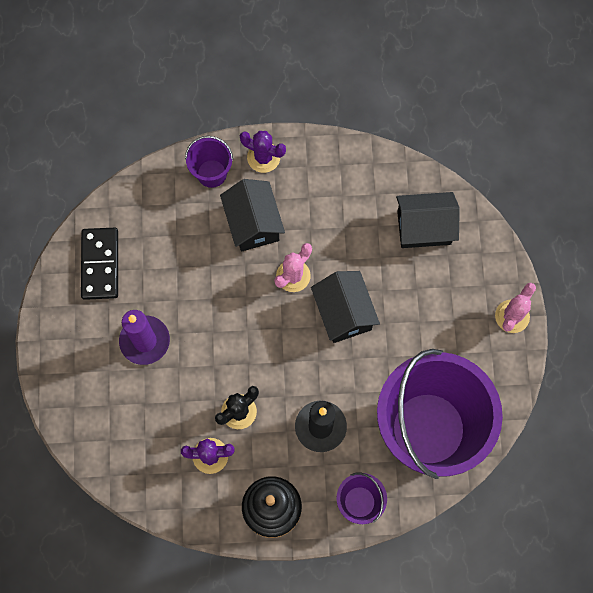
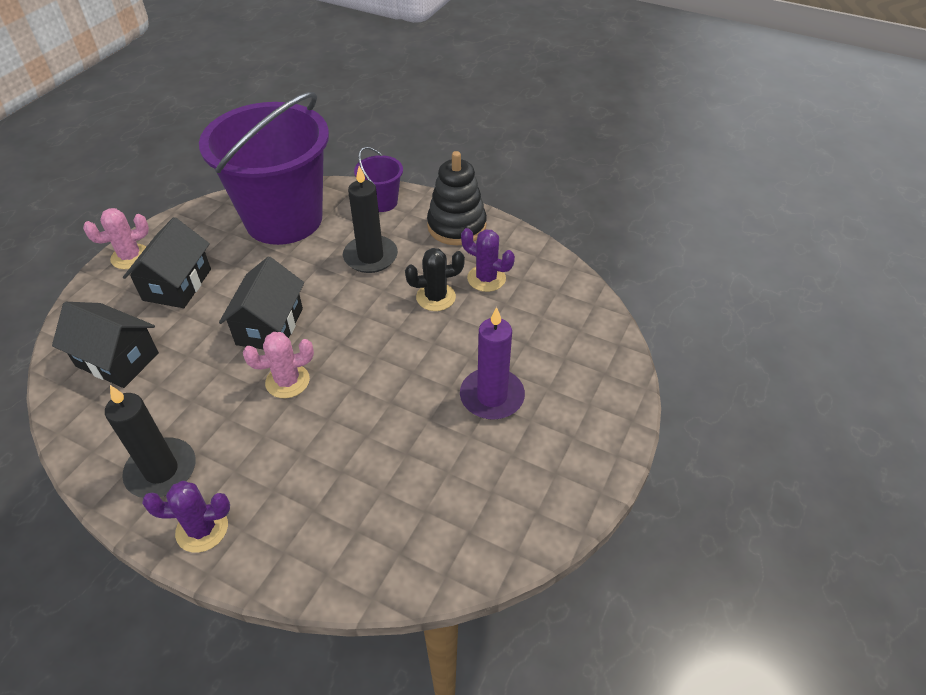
camera: 150 degrees left, 25 degrees down
(100, 264) = (498, 504): black domino -> none
(211, 173) = (281, 545): purple bucket -> none
(253, 223) = (282, 455): black house -> black house (177, 284)
(263, 157) = (202, 529): purple cactus -> purple cactus turned 60 degrees counterclockwise
(318, 175) = (161, 471): none -> black candle

